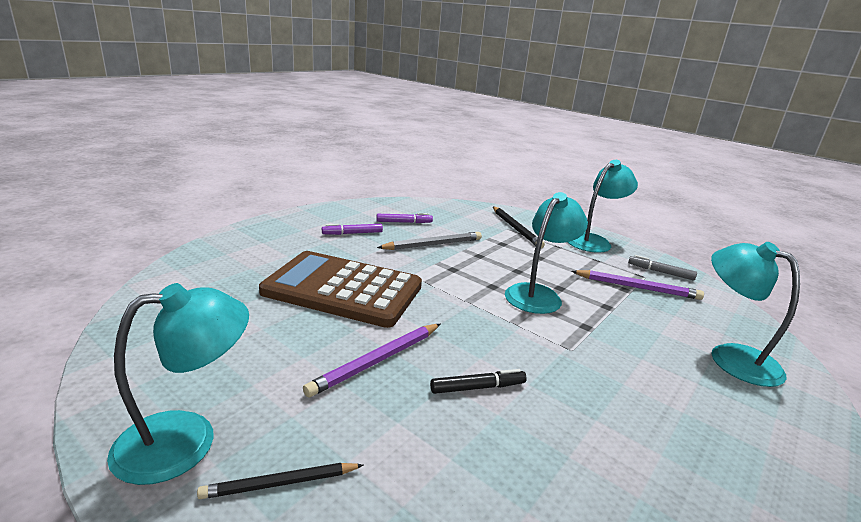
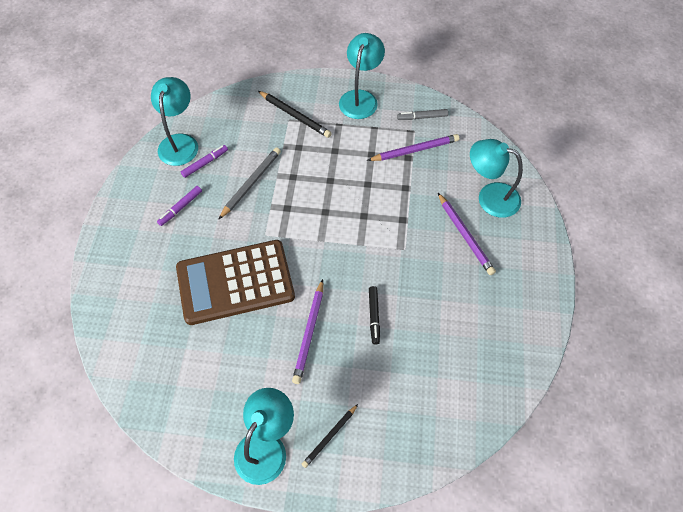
camera: 30 degrees left, 35 degrees up
(477, 387) = (374, 316): black marker -> black marker turned 135 degrees clockwise
(538, 294) = (358, 202): turquoise lamp -> turquoise lamp (180, 142)
(673, 374) = (465, 235): none -> purple pencil

